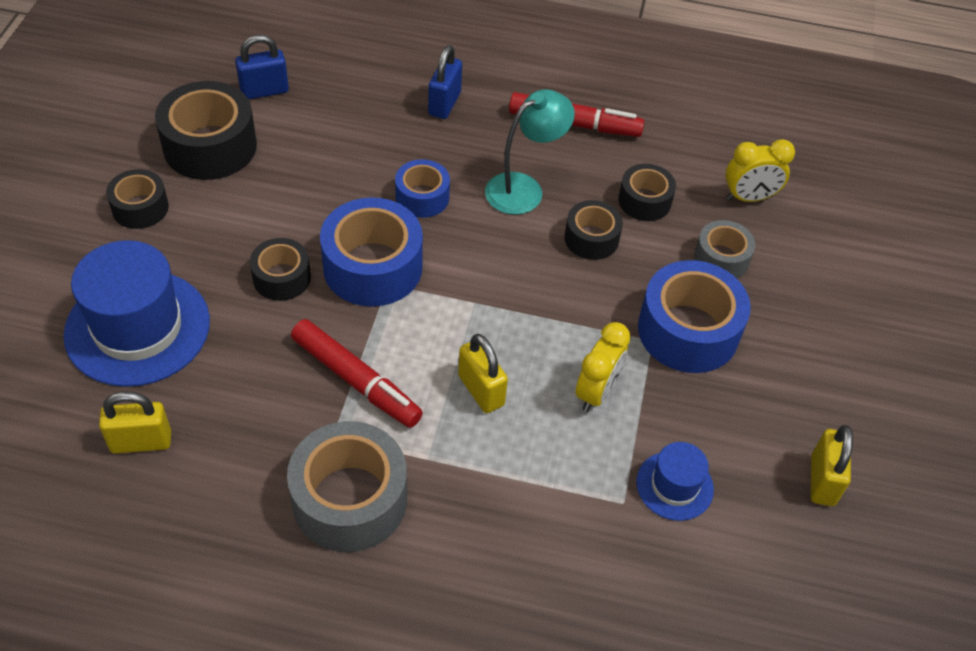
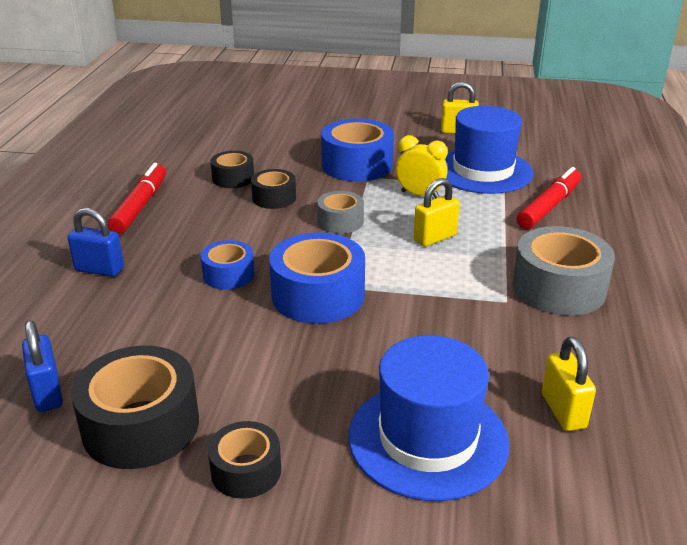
camera: 90 degrees left, 20 degrees down
(282, 278) = (340, 347): black tape -> none
(356, 380) = (446, 294): red marker -> red marker (549, 206)
(524, 188) = (218, 226): turquoise lamp -> none
(674, 486) = (483, 171): blue hat -> blue hat, size x1.96
(721, 258) = (289, 153): grey tape -> grey tape (340, 221)
(749, 197) = (229, 143): yellow clock -> none

